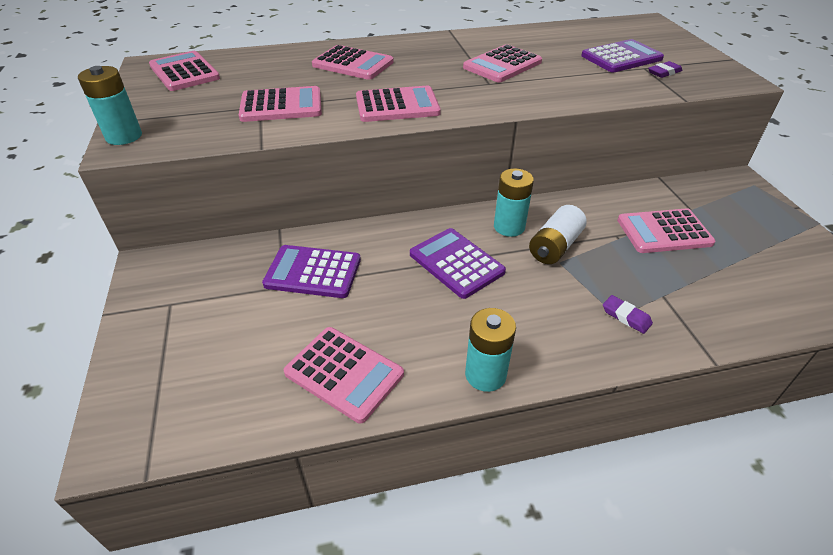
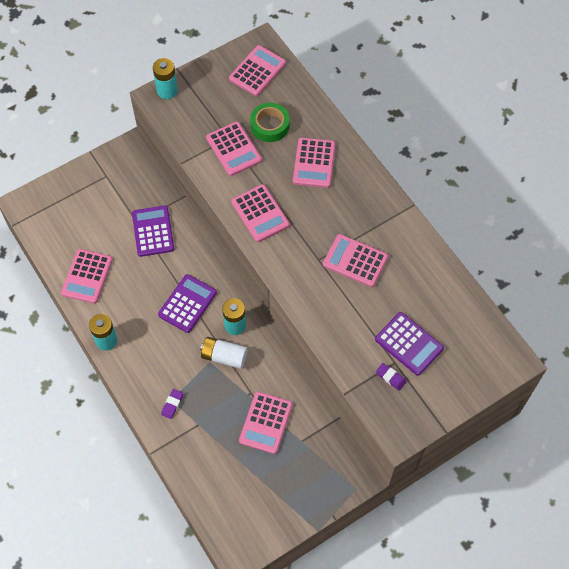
camera: 70 degrees right, 20 degrees up
(272, 78) = (270, 125): none -> green tape
(664, 232) = (266, 423): pink calculator -> pink calculator turned 135 degrees counterclockwise

